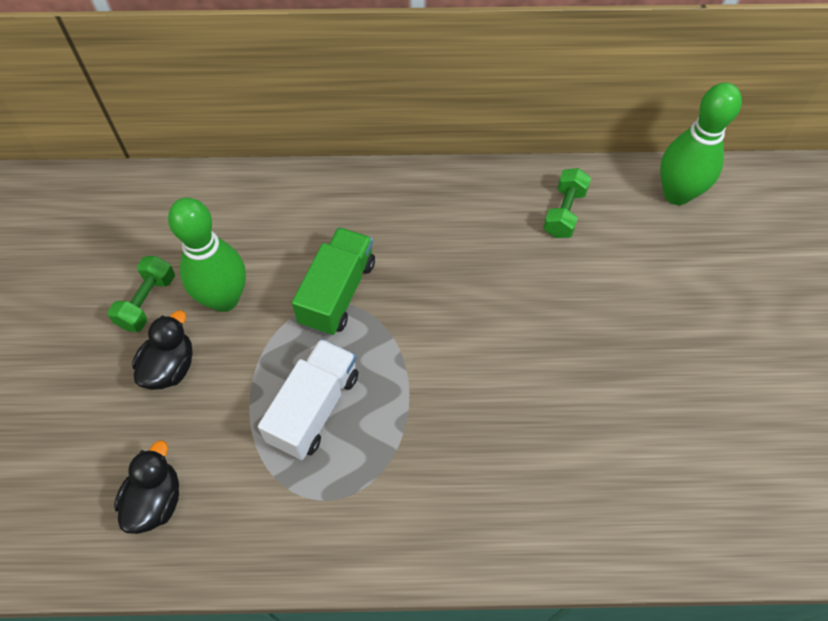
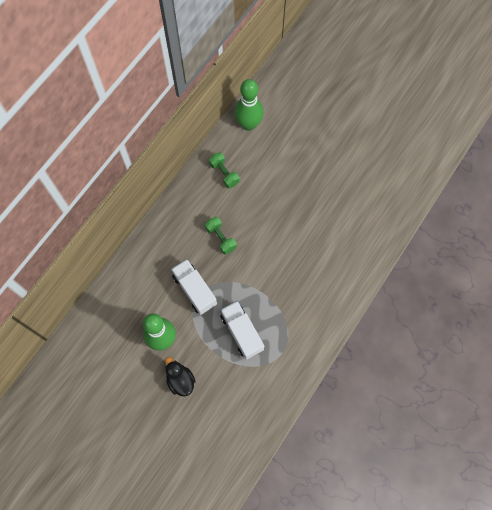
camera: 55 degrees left, 10 degrees up
(147, 302) = (139, 373): green dumbbell -> green dumbbell (221, 238)
(156, 501) = (238, 418): black duck -> none
(337, 293) = (194, 290): green truck -> white truck

